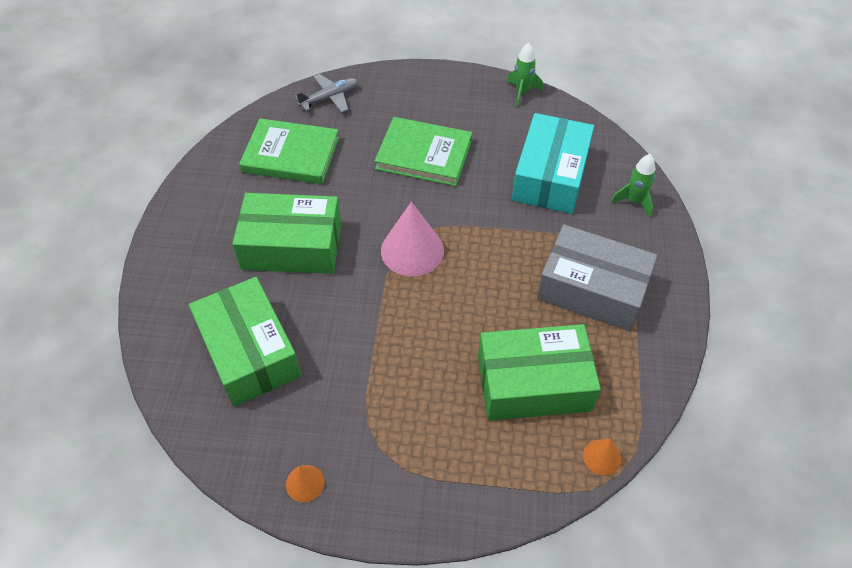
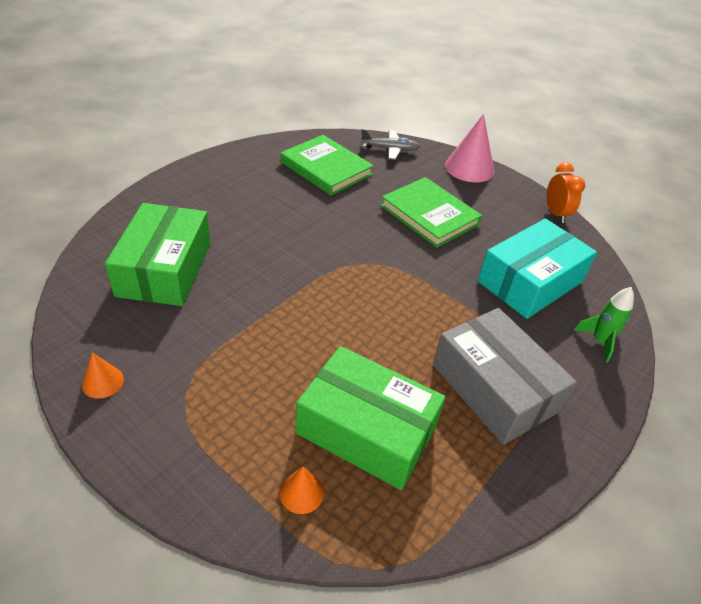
camera: 30 degrees right, 10 degrees down
(292, 246) = (267, 221): green box -> none
(412, 250) = (357, 271): pink cone -> pink cone (469, 168)
(522, 92) = (555, 214): green rocket -> orange clock
(602, 457) = (374, 539): orange cone -> orange cone (302, 492)

